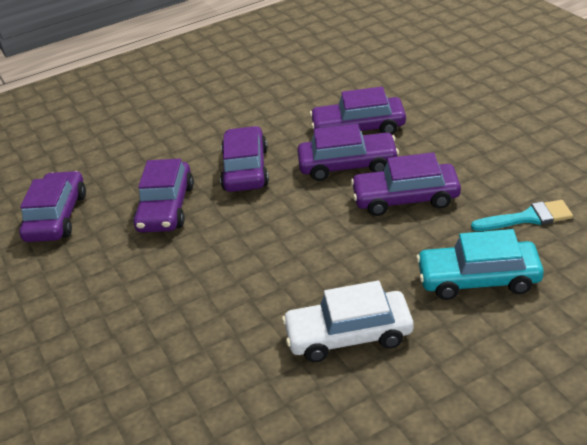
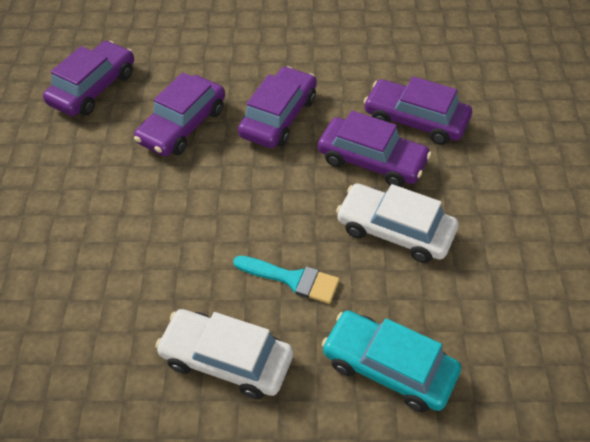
camera: 25 degrees right, 15 degrees up
(406, 198) = (395, 230): purple car -> white car
(528, 218) = (494, 321): turquoise brush -> turquoise brush (293, 279)

